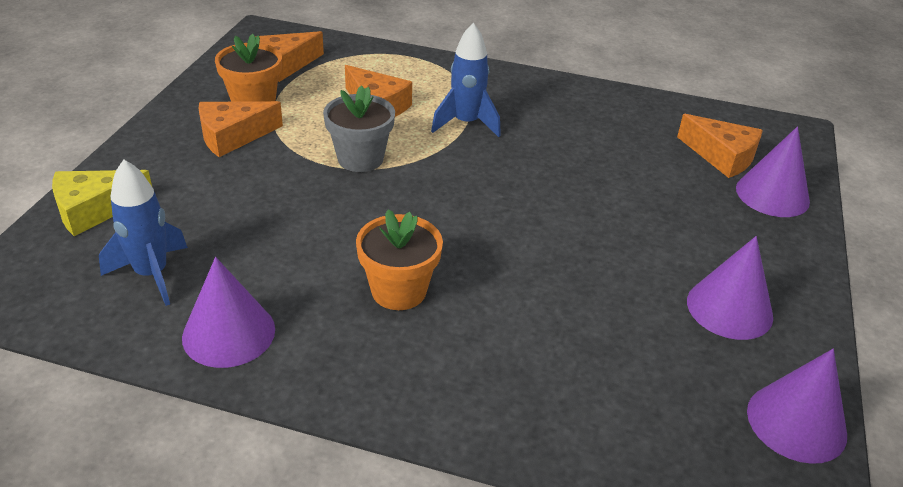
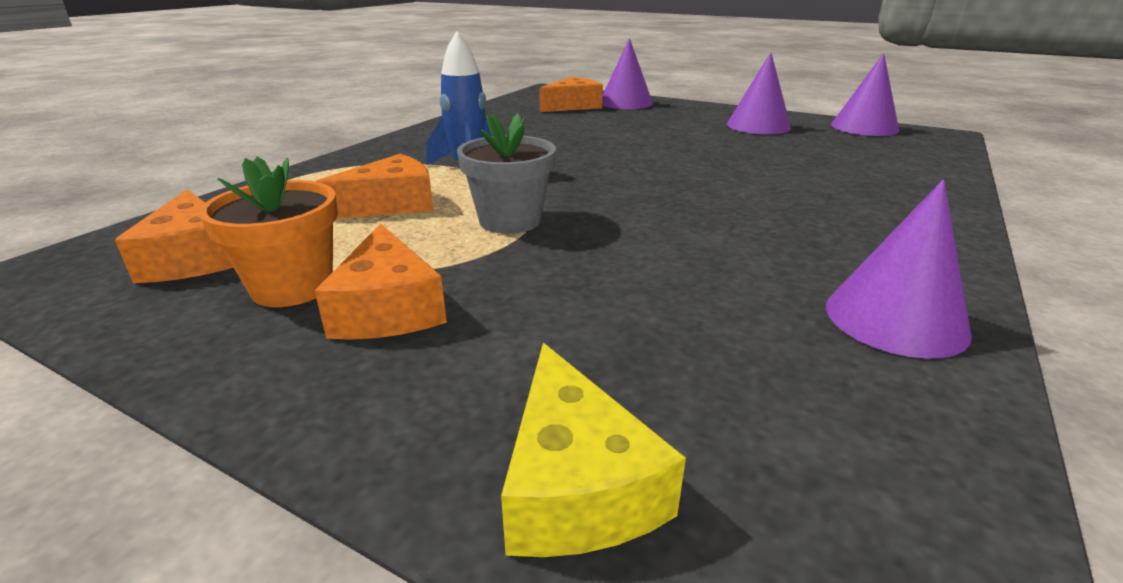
camera: 75 degrees left, 10 degrees down
(152, 274) = (787, 391): blue rocket -> none
(399, 291) = (771, 218): orange flower pot -> none

